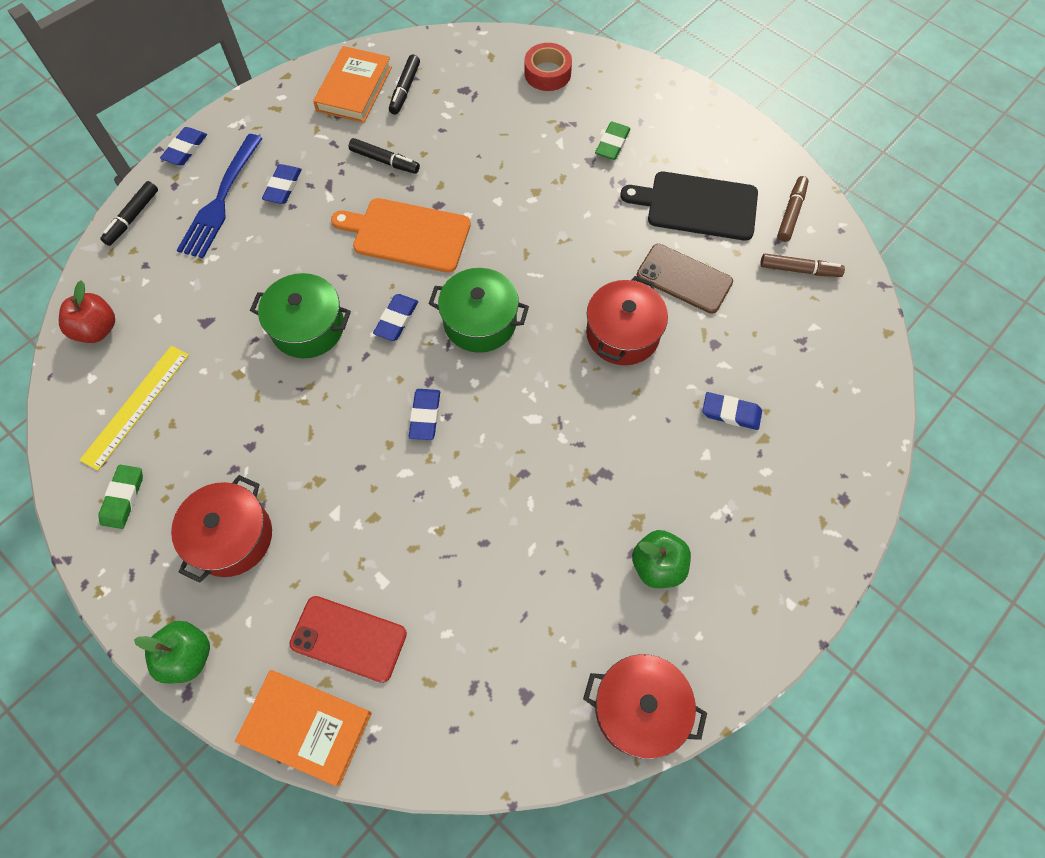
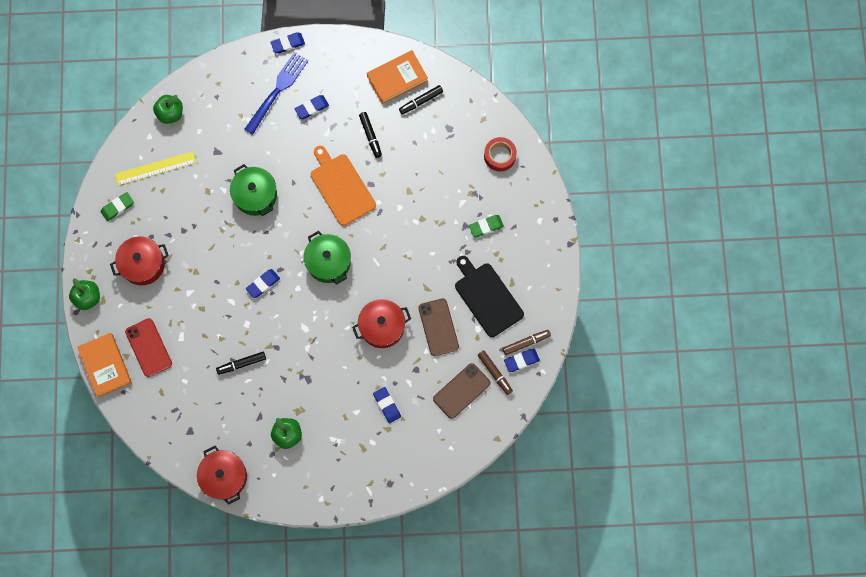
camera: 45 degrees right, 10 degrees up
(97, 329) = (170, 113): red apple -> green apple
(132, 217) = (232, 64): black marker -> black marker (241, 364)
(220, 200) = (278, 90): blue fork -> blue fork turned 150 degrees clockwise
(396, 319) = (295, 227): blue eraser -> blue eraser (521, 360)
(789, 319) = (461, 391): none -> brown phone

